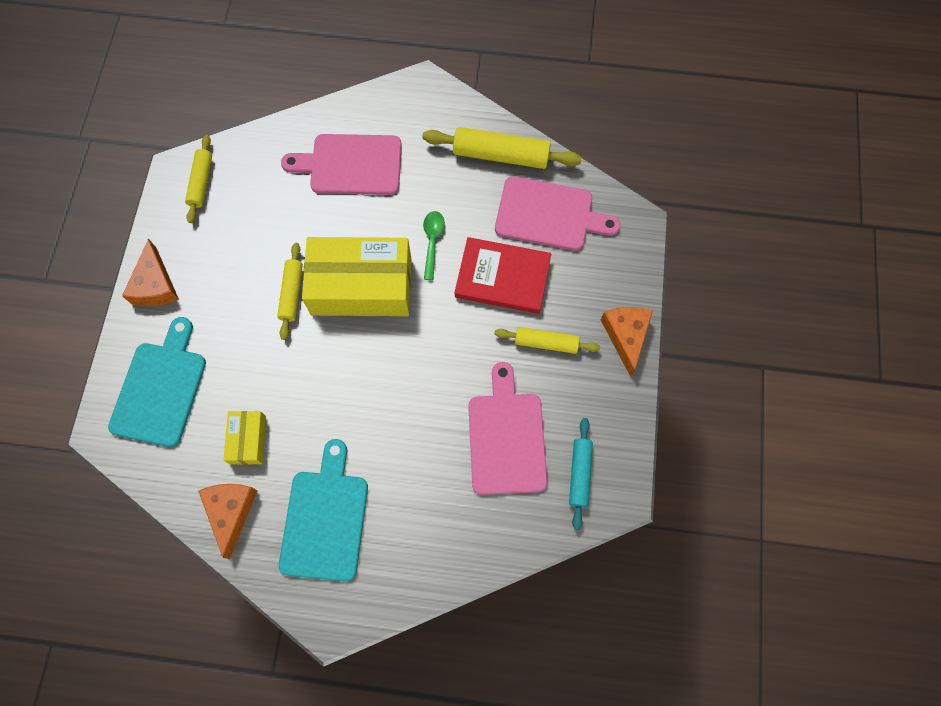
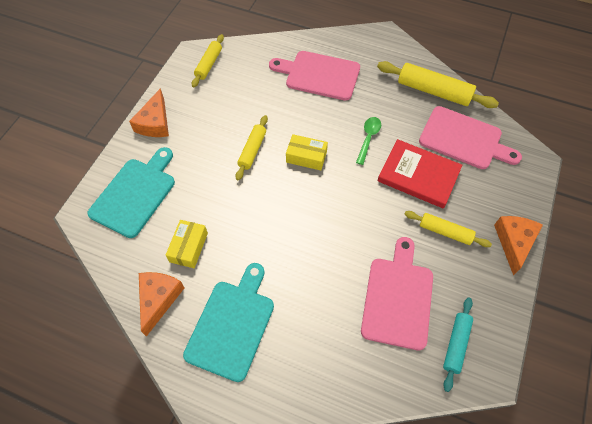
camera: 15 degrees right, 10 degrees down
(361, 285) = (306, 157): yellow box -> yellow box, size x0.47

